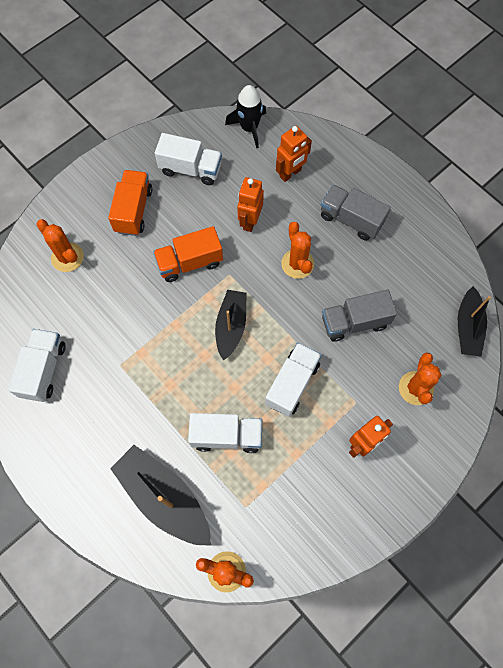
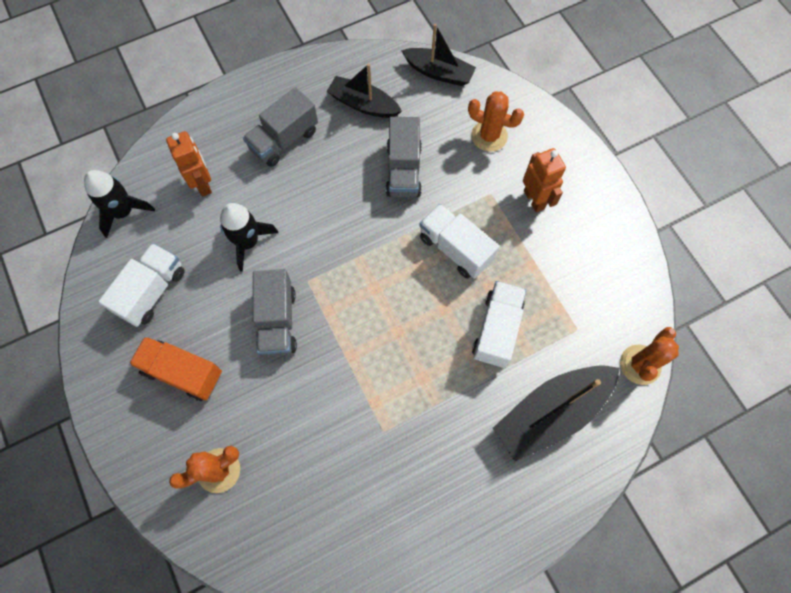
camera: 75 degrees left, 0 degrees up
(43, 370) = (364, 528): white truck -> none
(190, 262) = (277, 321): orange truck -> grey truck
(231, 326) = (371, 294): black boat -> black boat (363, 104)
(250, 221) = (248, 242): orange robot -> black rocket
(297, 264) = (318, 206): orange cactus -> none

